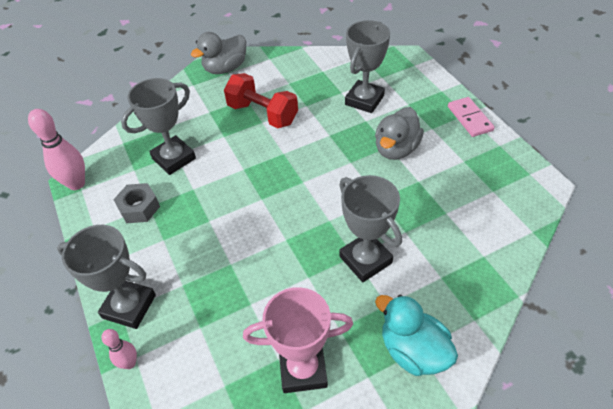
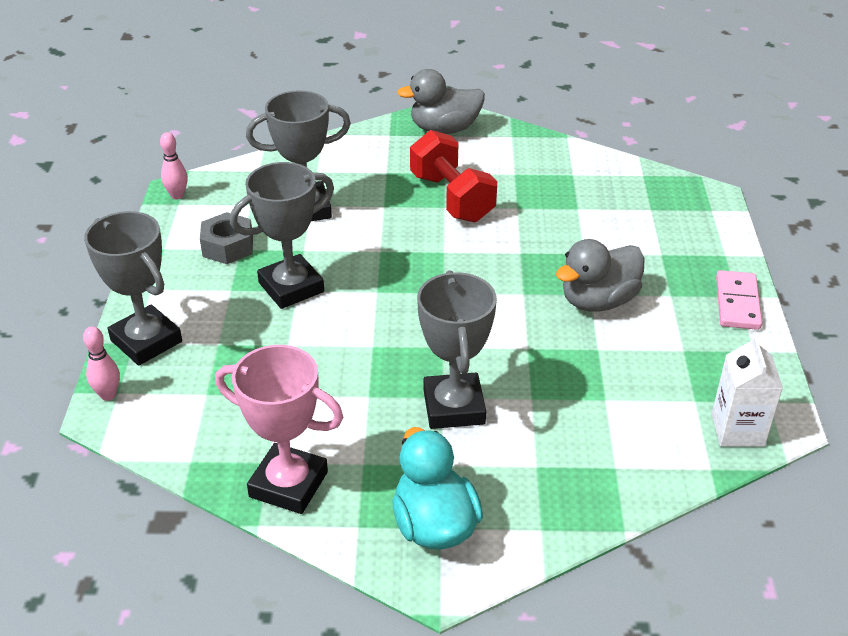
camera: 25 degrees right, 10 degrees down
(76, 184) = (177, 195): pink bowling pin -> pink bowling pin, size x0.56
(364, 100) = (602, 228): grey trophy -> grey trophy (291, 287)
(528, 199) = (737, 430): none -> white carton

